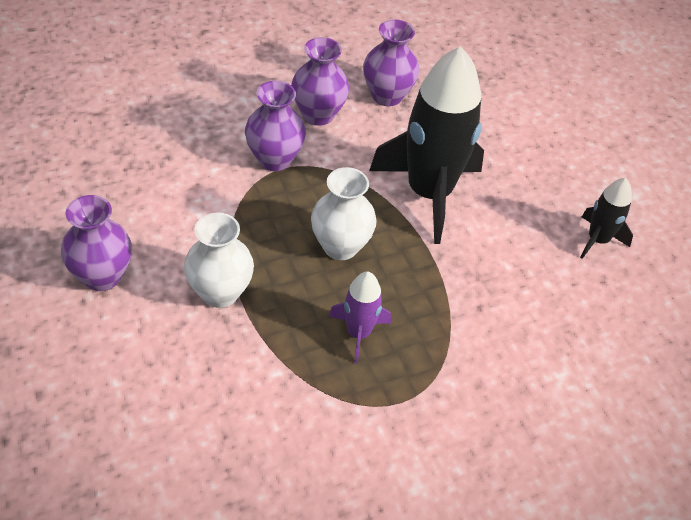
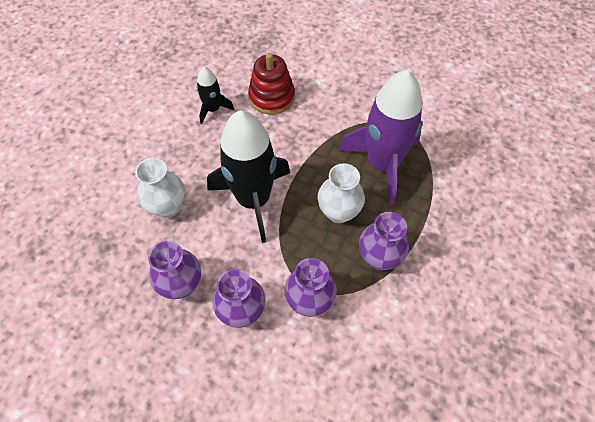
camera: 125 degrees left, 10 degrees up
(102, 276) = (489, 308): purple vase -> purple vase (379, 257)
(220, 292) = (430, 241): white vase -> white vase (167, 207)
(358, 333) = (382, 165): purple rocket -> purple rocket, size x2.08
(572, 306) = (271, 97): none -> red stacking toy

